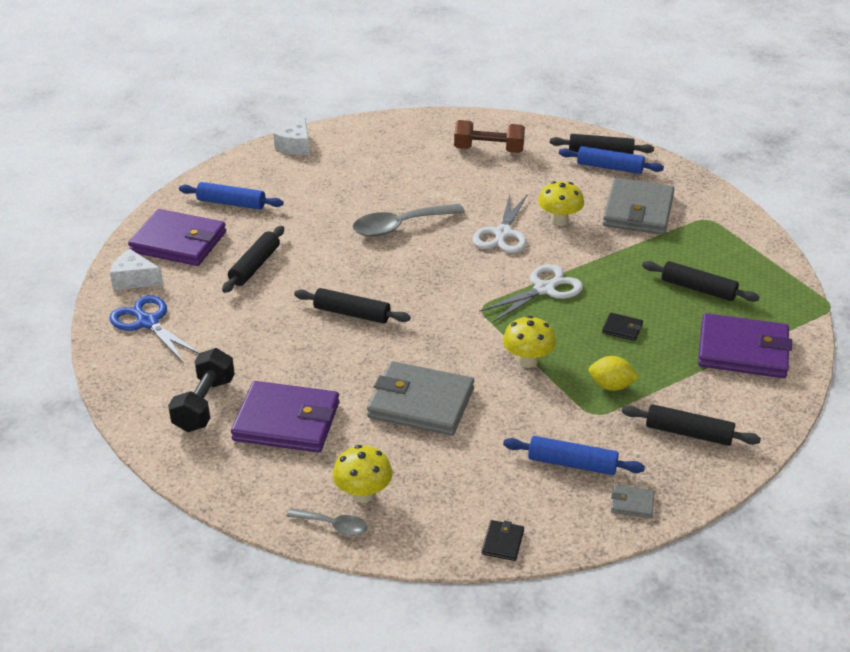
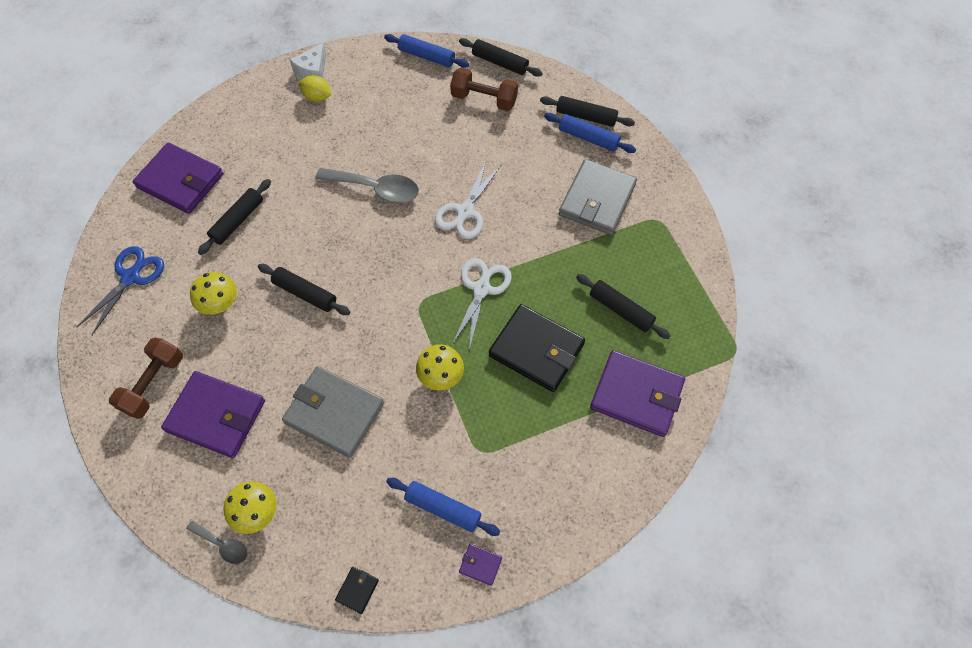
camera: 10 degrees right, 25 degrees up
(134, 279) = (132, 222): white cheese -> none
(148, 322) = (131, 277): blue scissors -> blue scissors turned 60 degrees clockwise
(204, 404) = (153, 384): black dumbbell -> brown dumbbell
(231, 203) = (237, 138): blue rolling pin -> blue rolling pin (426, 56)
(399, 226) = (376, 189): grey spoon -> grey spoon turned 150 degrees counterclockwise
(544, 289) = (481, 289): white scissors -> white scissors turned 45 degrees counterclockwise
(559, 221) = (521, 202): yellow mushroom -> yellow mushroom (220, 304)
(611, 386) = (505, 420): yellow lemon -> yellow lemon (317, 97)
(622, 328) = (536, 350): black wallet -> black wallet, size x2.41
(632, 503) = (480, 565): grey wallet -> purple wallet
(688, 433) = (555, 489): black rolling pin -> black rolling pin (500, 63)

